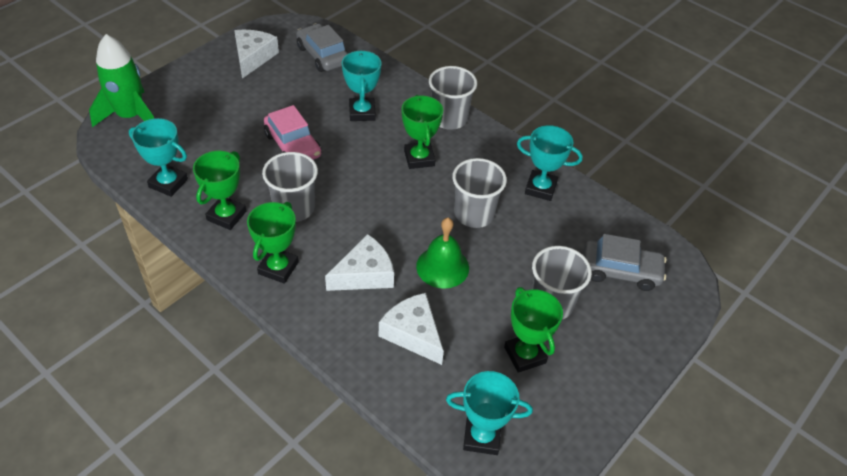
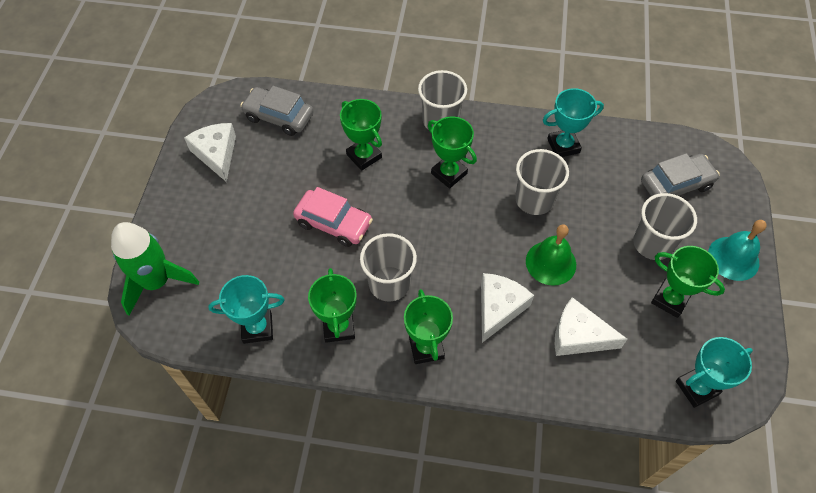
camera: 30 degrees left, 10 degrees up
(362, 112) = (364, 156): turquoise trophy -> green trophy
(621, 358) = (733, 258): none -> turquoise bell

